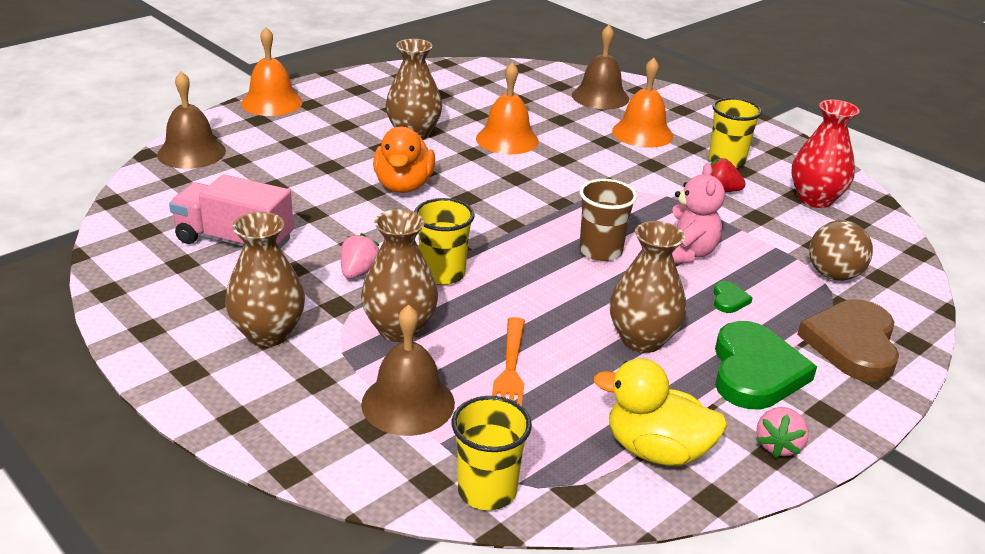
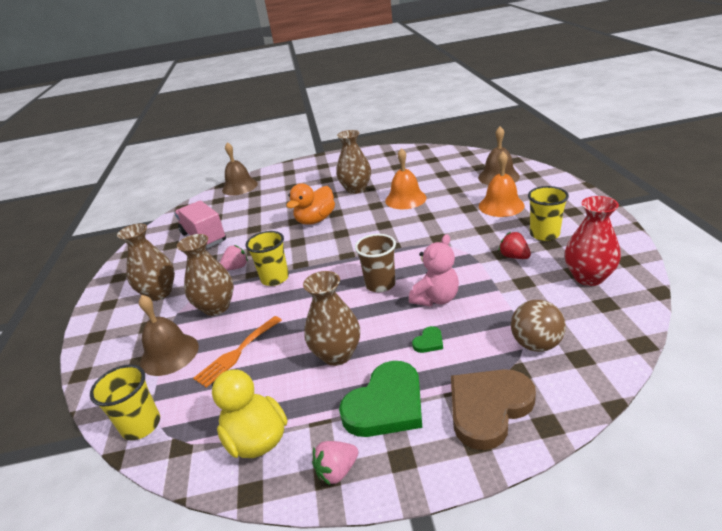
camera: 40 degrees right, 0 degrees up
(271, 102) = (305, 163): orange bell -> none

